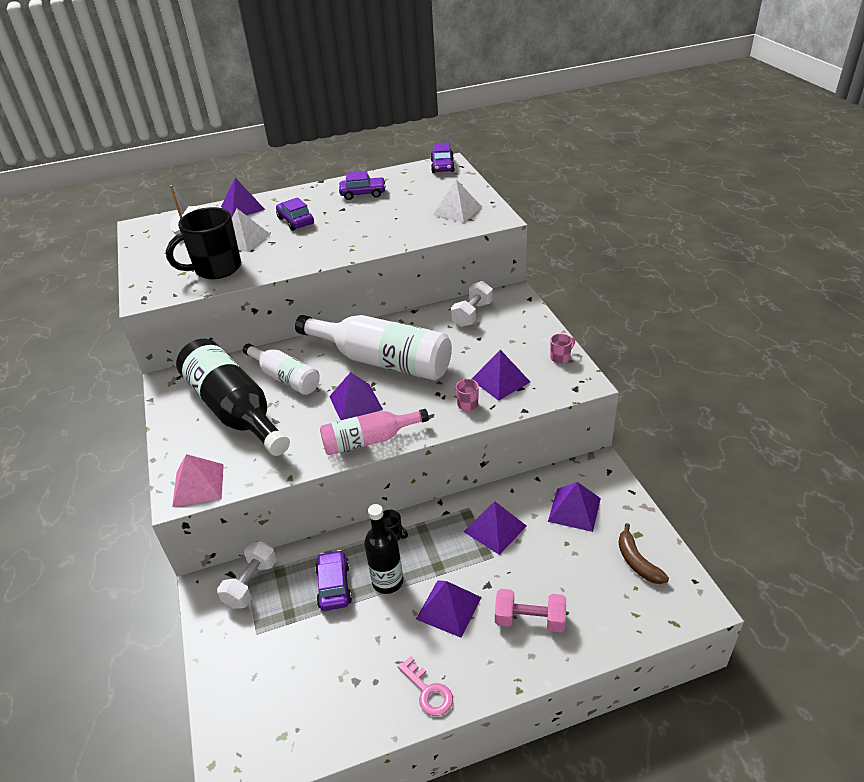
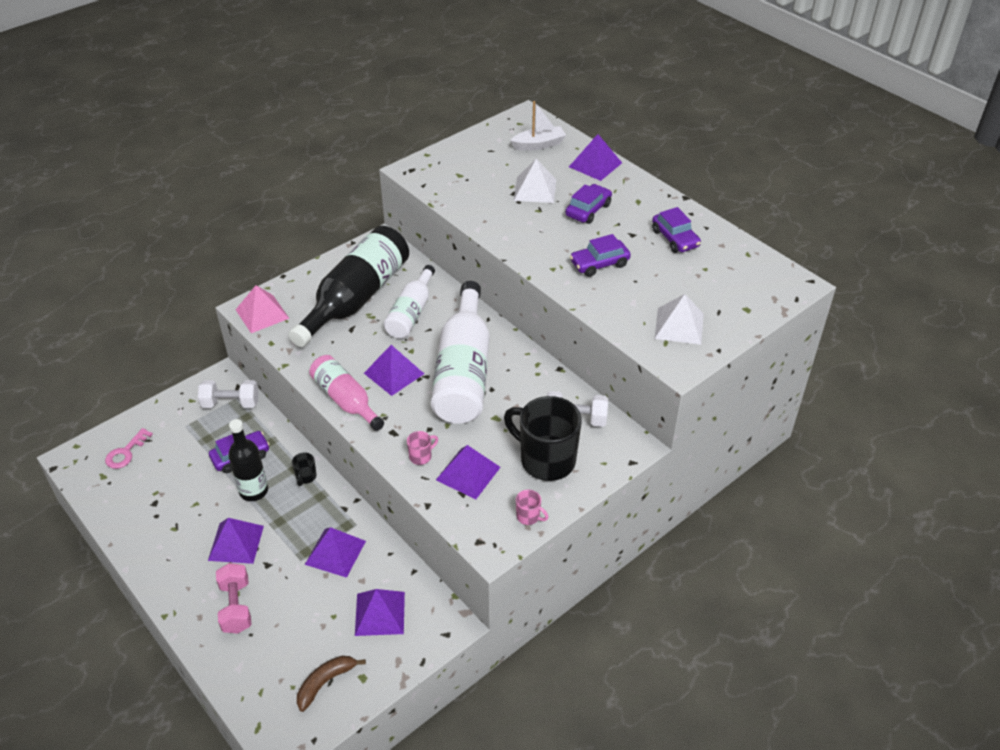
camera: 65 degrees right, 5 degrees up
(216, 269) = (475, 192): black mug -> black mug (546, 460)
(428, 691) = (153, 553): pink key -> pink key (126, 453)
(442, 166) = (784, 282): purple car -> purple car (599, 264)

